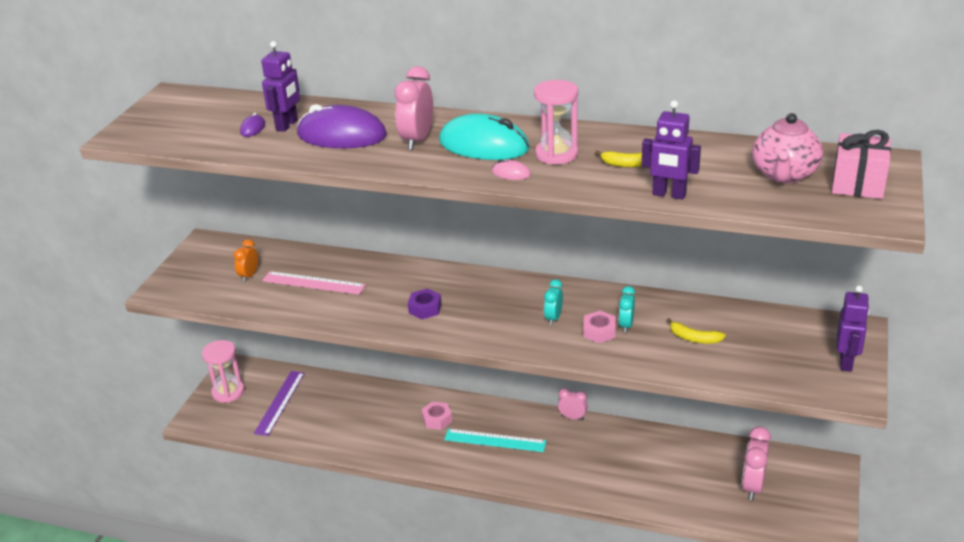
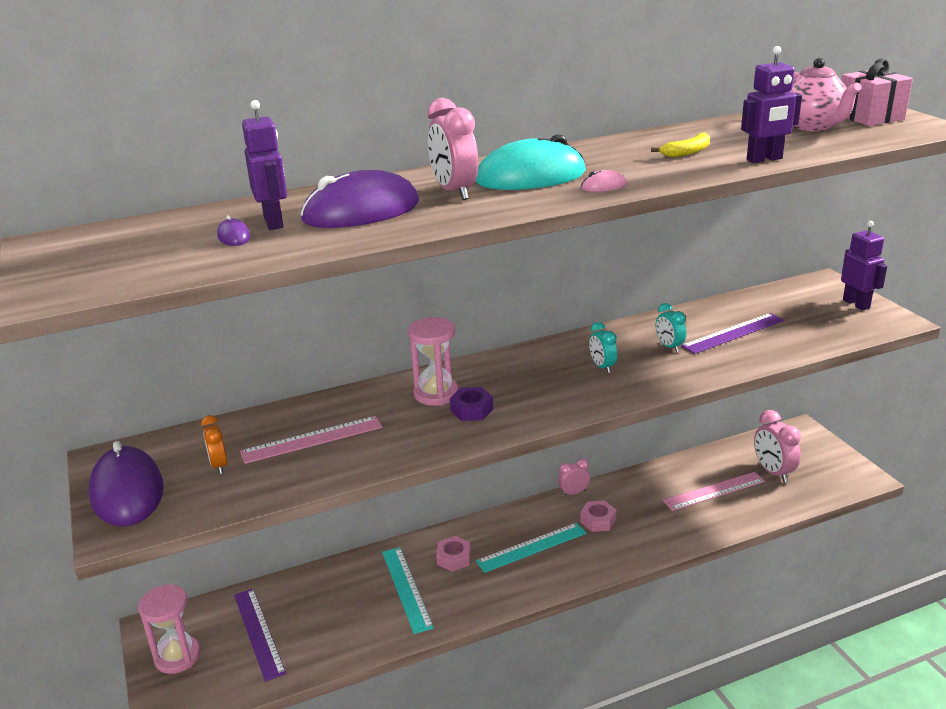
camera: 40 degrees left, 5 degrees down
(191, 269) = (127, 492): none -> purple mouse
(386, 423) = (406, 588): none -> turquoise ruler
(556, 154) = (611, 164): pink hourglass -> pink hourglass (436, 394)
(599, 332) = (656, 360): pink nut -> pink nut (598, 521)
(681, 474) = (714, 491): none -> pink ruler
(694, 338) = (733, 333): yellow banana -> purple ruler

